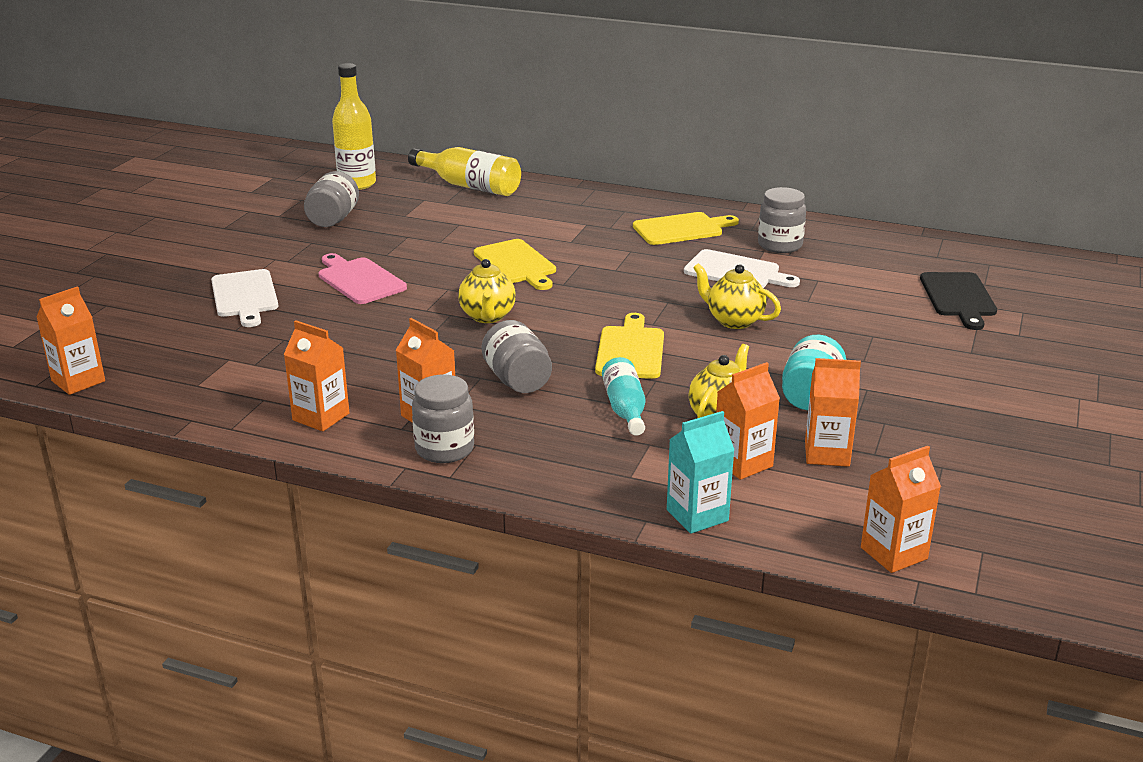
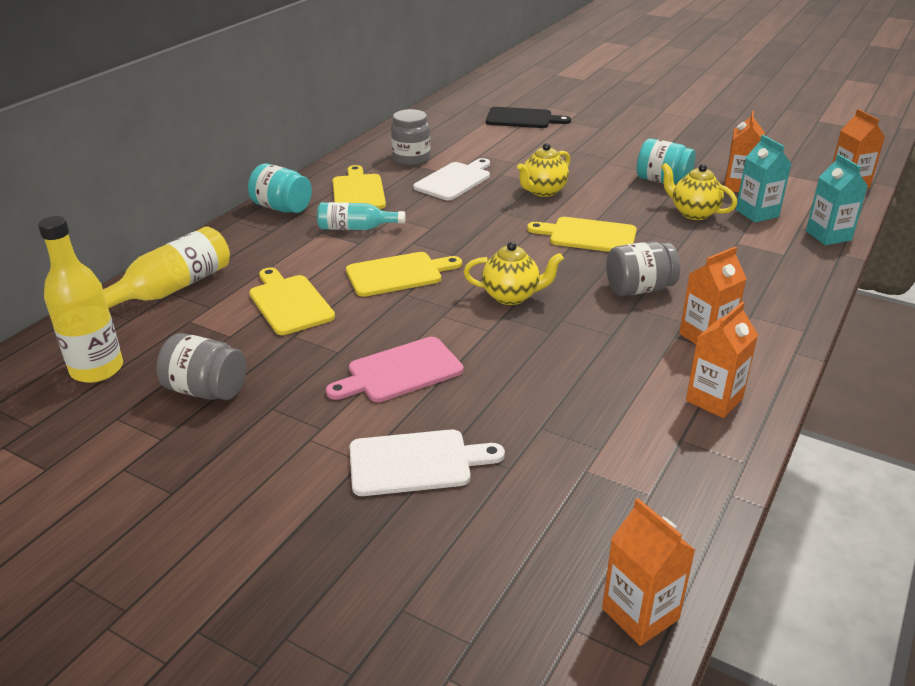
camera: 80 degrees left, 5 degrees up
(444, 449) = (761, 331): grey jar -> none
(457, 228) = (289, 303): none -> yellow cutting board
(625, 409) = (685, 246): turquoise bottle -> turquoise bottle (356, 228)
(629, 202) = (282, 208): none -> turquoise jar
(742, 463) = (757, 213): orange carton -> turquoise carton

